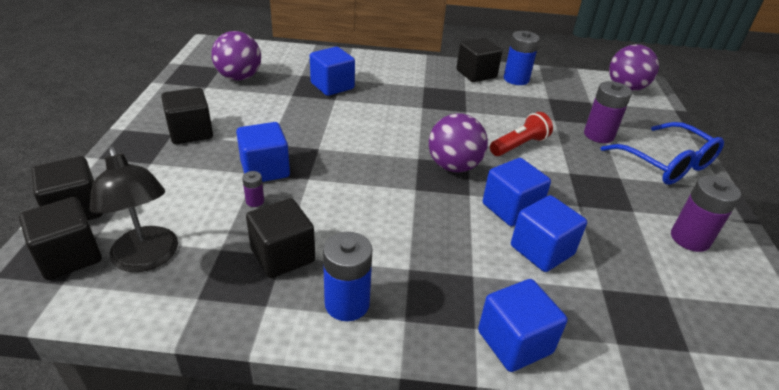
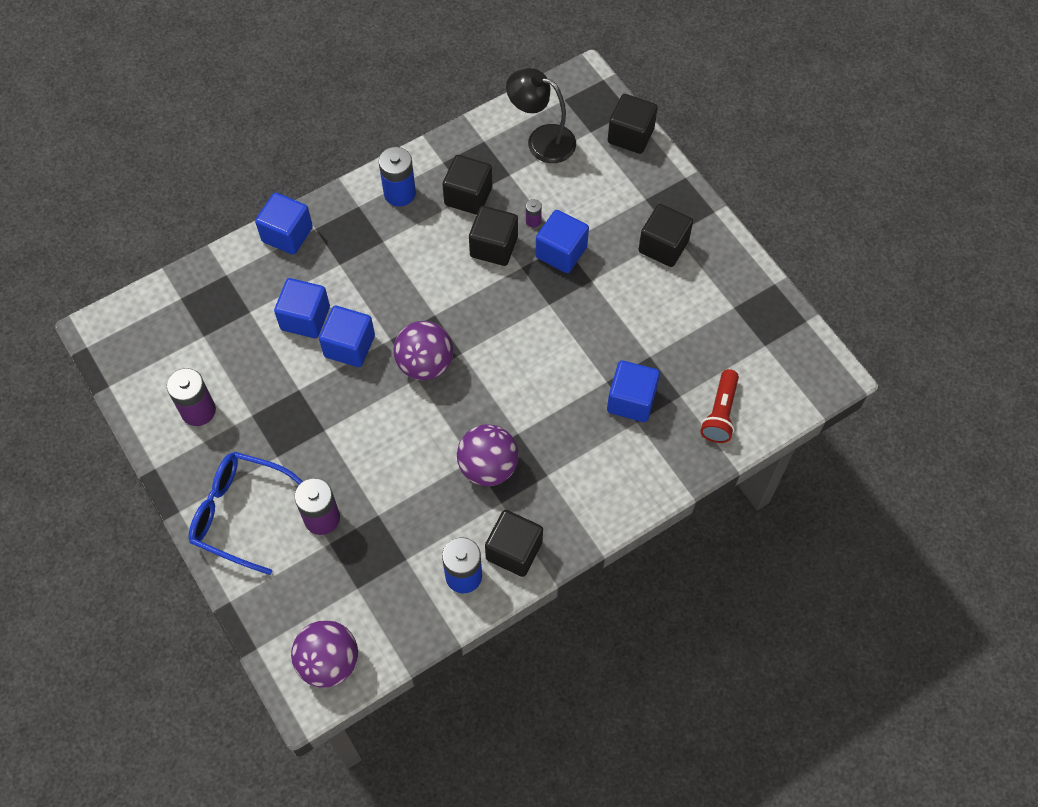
camera: 145 degrees right, 25 degrees up
(70, 256) = (585, 112): black cube -> black cube (494, 246)
(239, 77) = (726, 343): purple ball -> purple ball (488, 467)
(519, 145) = (388, 438): red flashlight -> red flashlight (720, 413)

